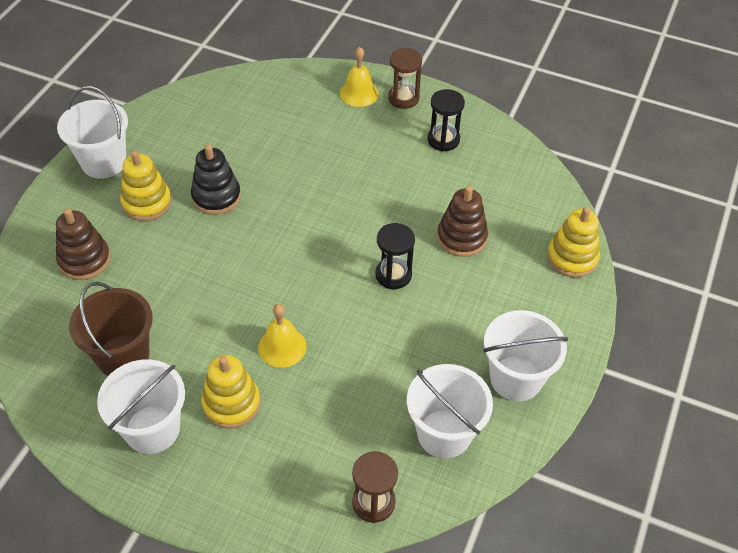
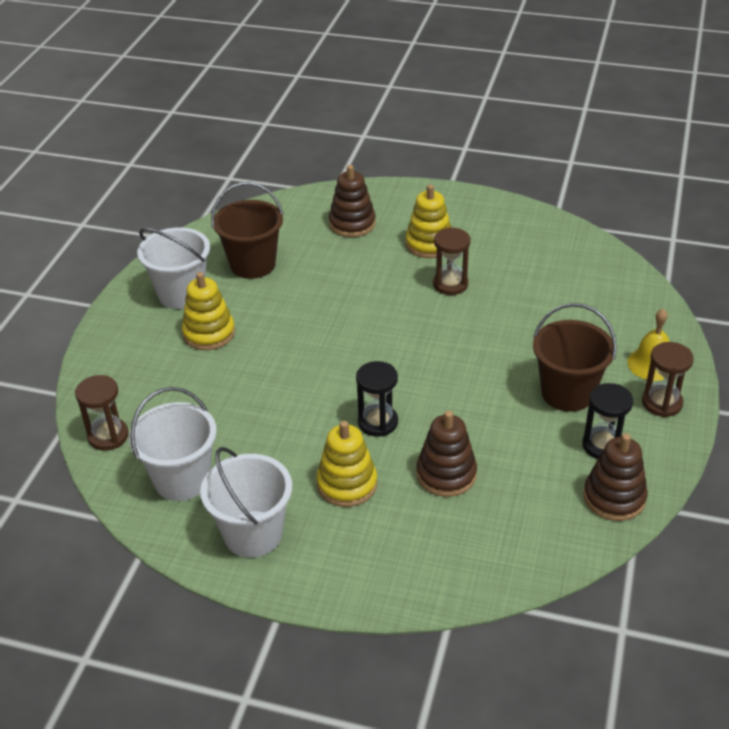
camera: 85 degrees right, 10 degrees down
(104, 162) = (472, 210): white bucket -> none
(216, 197) = (450, 284): black stacking toy -> brown hourglass
(282, 347) = (274, 355): yellow bell -> none
(381, 147) = (567, 393): none -> brown bucket
(496, 145) = (614, 497): none -> brown stacking toy
(572, 257) = (440, 582): yellow stacking toy -> yellow stacking toy (347, 484)

